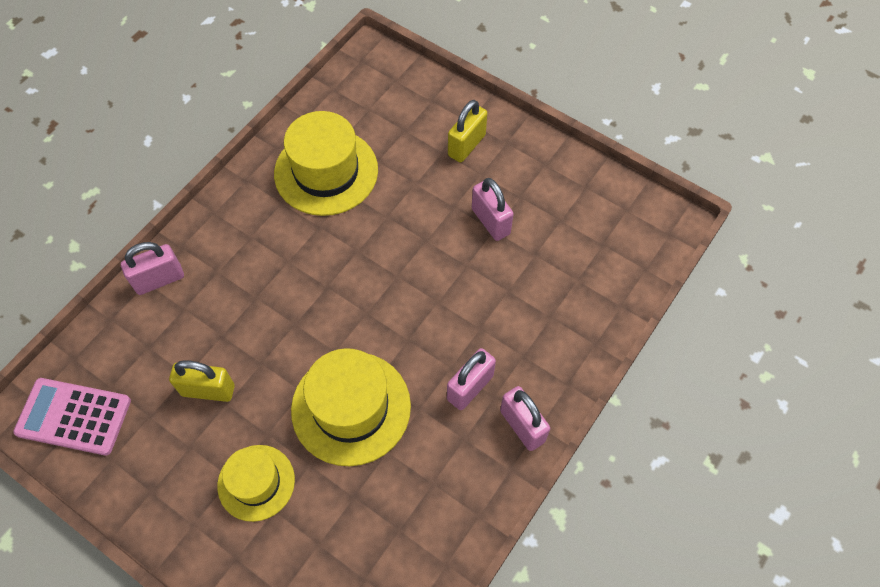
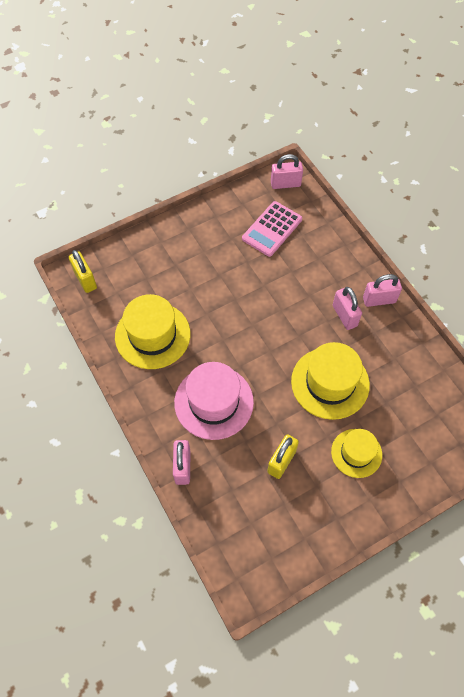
camera: 65 degrees left, 0 degrees up
(73, 416) = (262, 554): pink calculator -> pink calculator (272, 229)
(261, 277) = (214, 402): none -> pink hat
(466, 145) = (178, 250): yellow padlock -> yellow padlock (85, 280)
(490, 221) = (240, 260): pink padlock -> pink padlock (285, 184)

